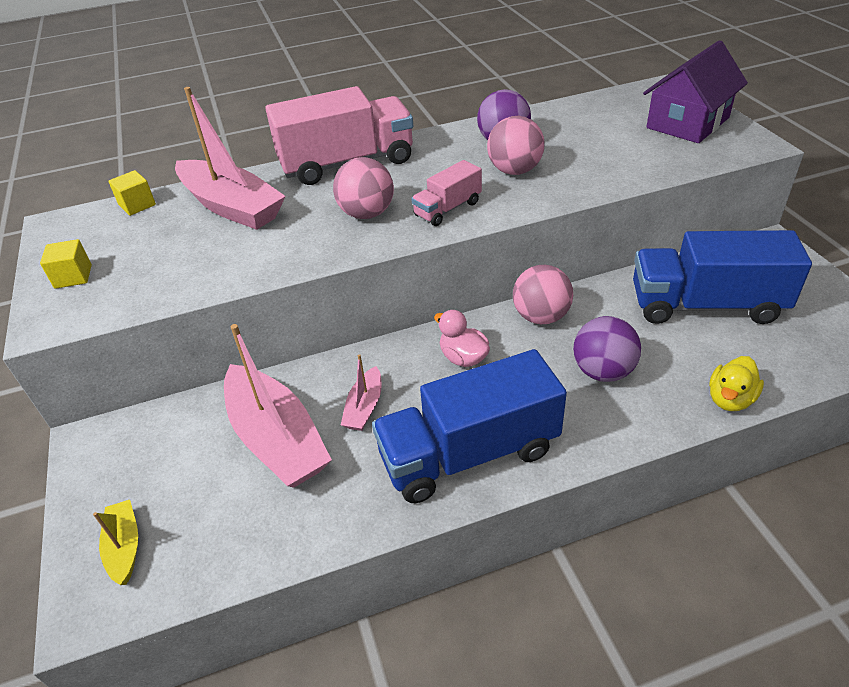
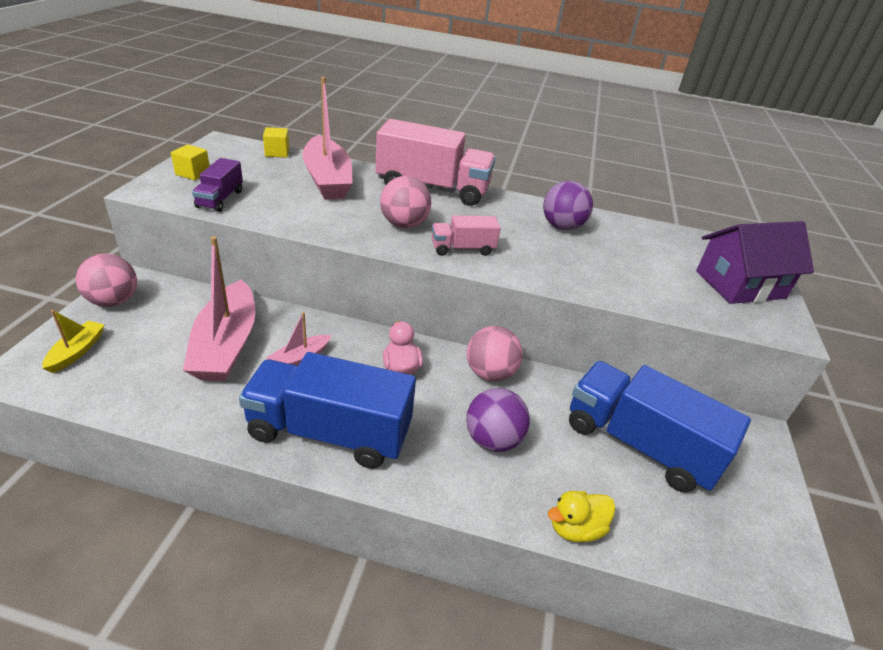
camera: 25 degrees right, 5 degrees down
(146, 288) = (220, 199): none -> purple truck
(514, 171) = (545, 249): pink ball -> pink ball (114, 301)

